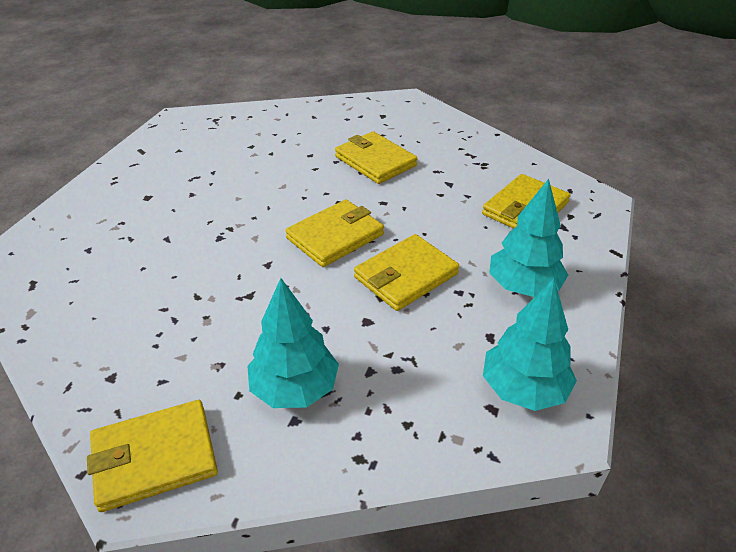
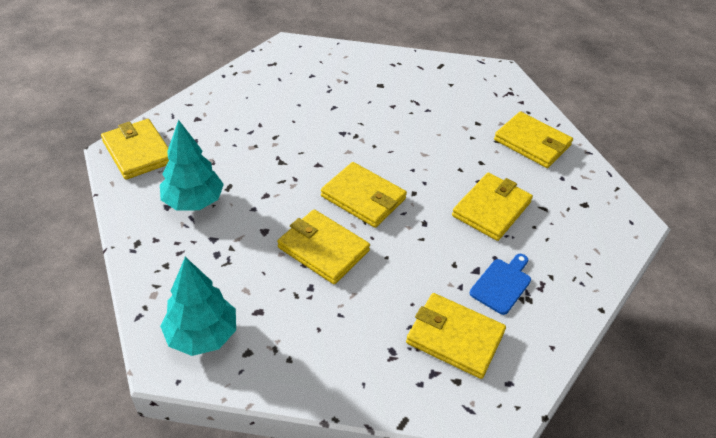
camera: 75 degrees right, 5 degrees up
(295, 123) = (532, 143): none -> yellow wallet
(467, 173) = (502, 284): none -> blue cutting board
(523, 287) = (327, 336): turquoise tree -> none

